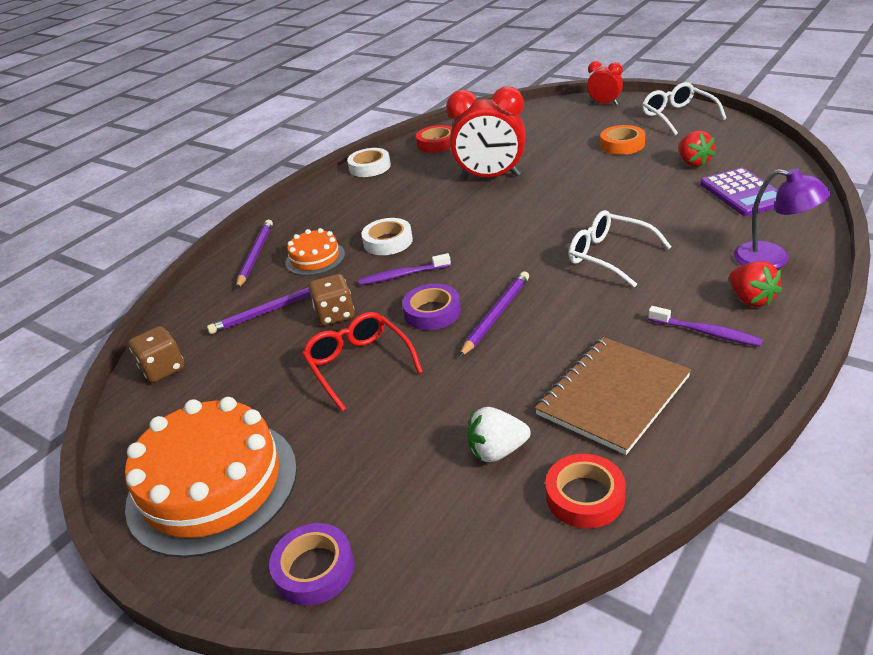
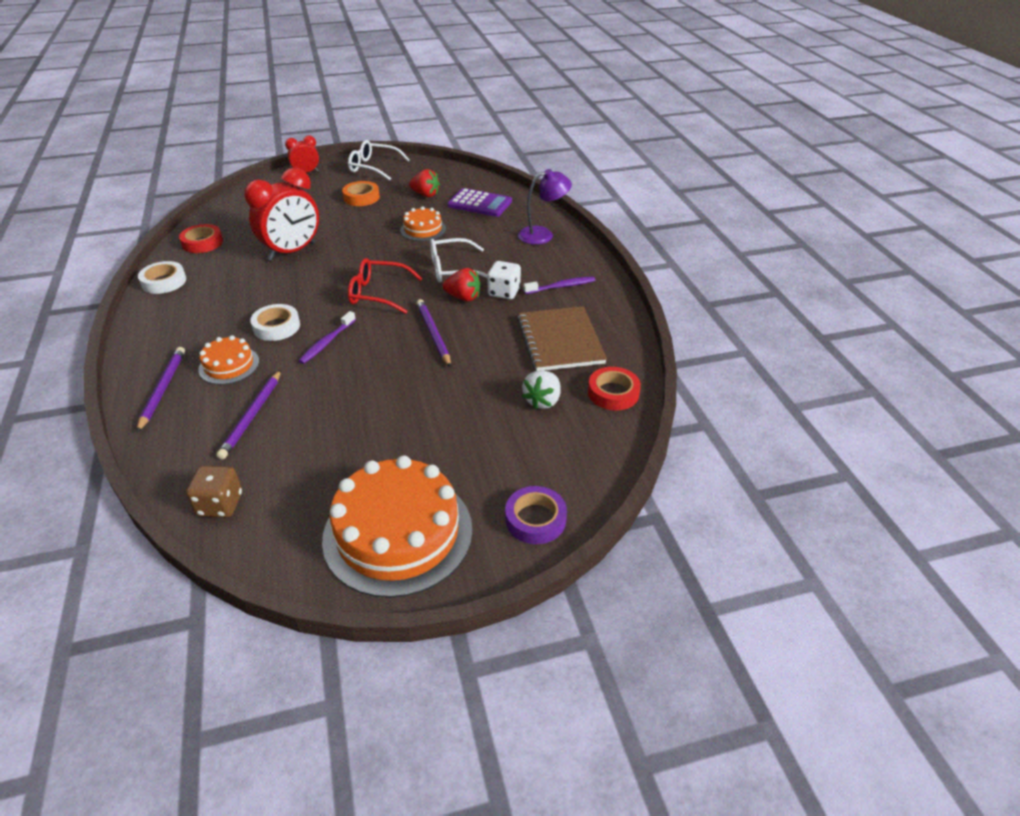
camera: 55 degrees left, 5 degrees up
(255, 255) = (163, 389): purple pencil -> purple pencil turned 45 degrees clockwise
(335, 315) = (314, 391): brown dice -> none
(359, 365) = (385, 409): red glasses -> red glasses (378, 293)
(432, 312) = (387, 353): purple tape -> none
(628, 306) = (504, 292): none -> white dice
(638, 200) = (423, 229): none -> orange cake
(751, 299) = (560, 260): red strawberry -> red strawberry (463, 297)

